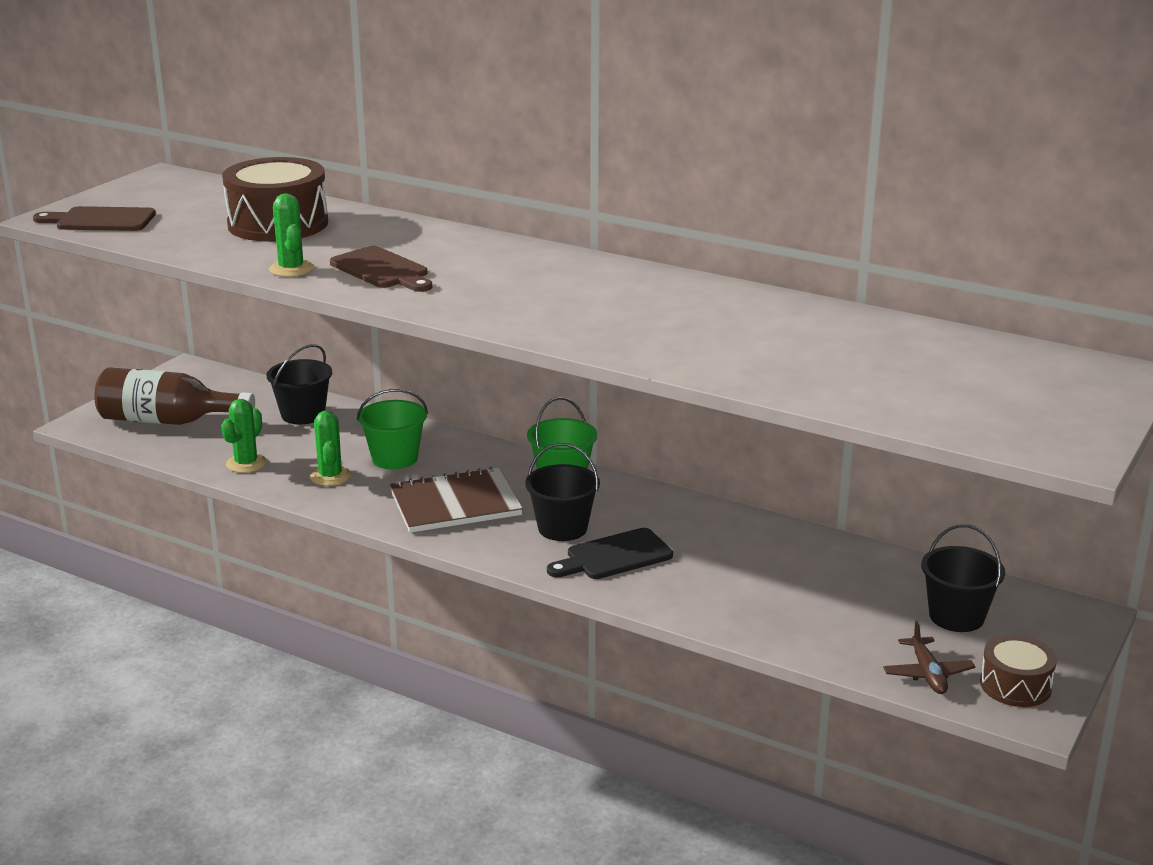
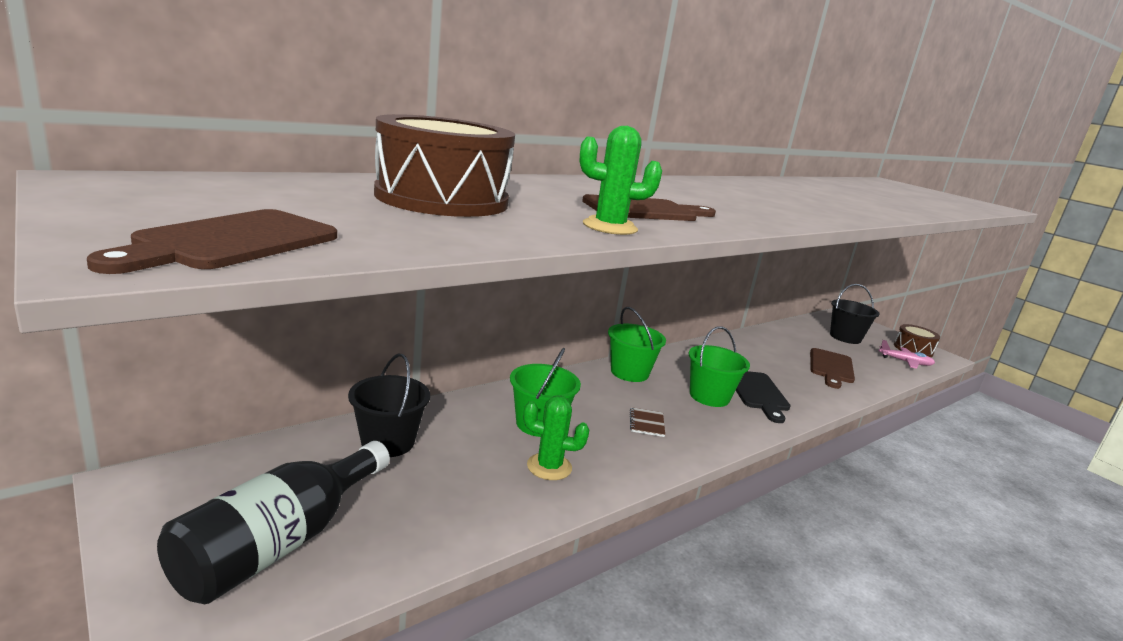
camera: 70 degrees left, 5 degrees down
(167, 421) = (279, 543): brown bottle -> black bottle
(246, 463) = (472, 511): green cactus -> none
(455, 504) = (646, 423): brown notebook -> brown notebook, size x0.41
(562, 528) = (709, 396): black bucket -> green bucket
(787, 605) = (831, 367): none -> brown cutting board
(927, 674) = (905, 362): brown plane -> pink plane

